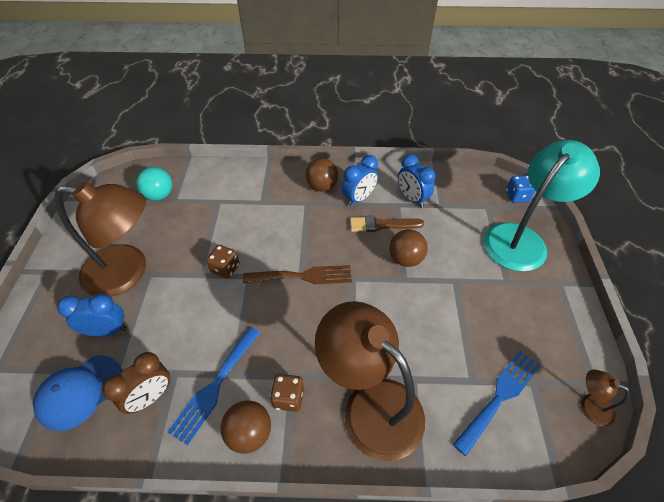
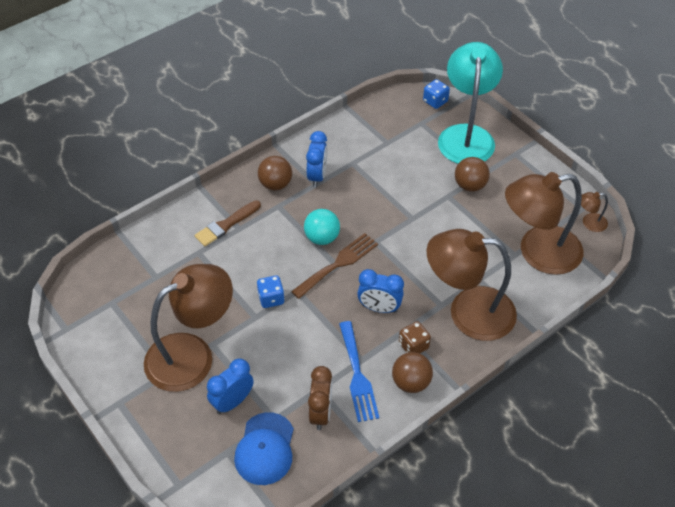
camera: 40 degrees left, 0 degrees up
(159, 195) = (137, 281): turquoise ball -> turquoise ball (322, 238)
(225, 268) = (271, 298): brown dice -> blue dice
(382, 225) = (357, 187): brown brush -> brown brush (226, 225)
(405, 259) = (400, 202): brown ball -> brown ball (470, 185)
(412, 199) = (359, 151): blue clock -> blue clock (379, 308)
(500, 396) = (538, 253): blue fork -> brown lamp

